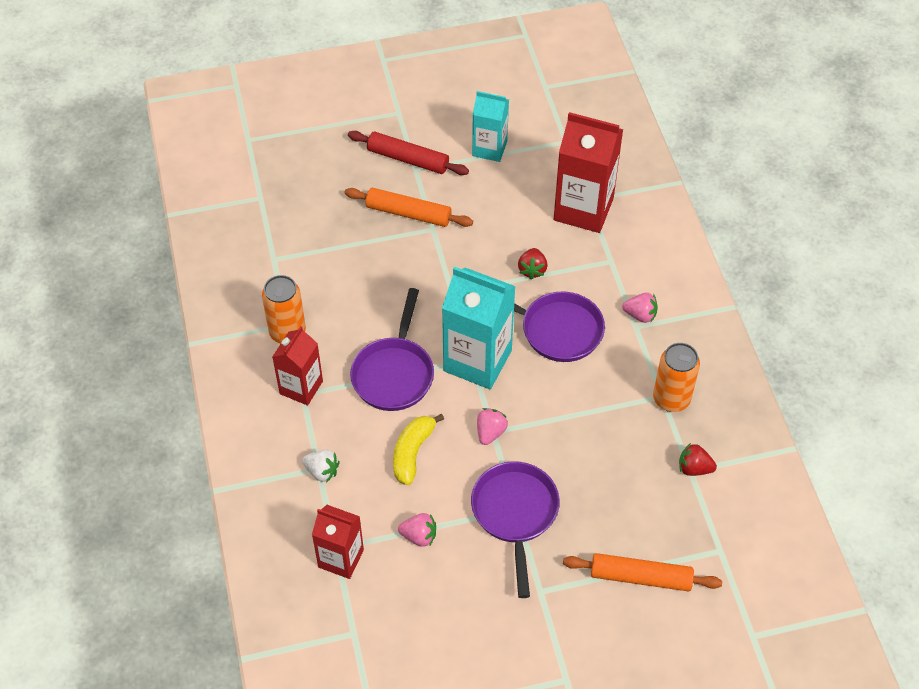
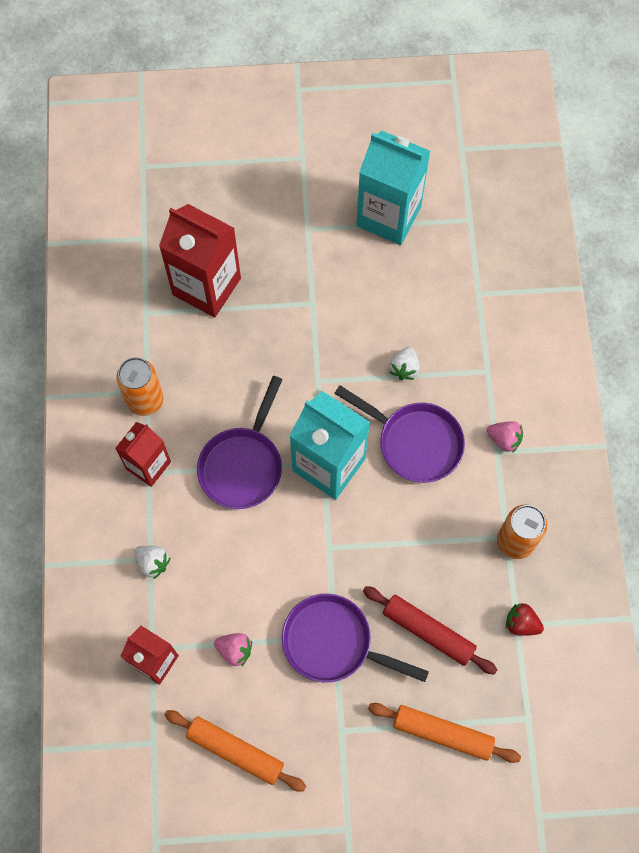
camera: 10 degrees right, 15 degrees up
(408, 159) = (302, 215): red rolling pin -> red rolling pin (428, 631)
(408, 213) = (291, 281): orange rolling pin -> orange rolling pin (235, 751)
(412, 453) = (245, 557): yellow banana -> none
(489, 148) = (388, 216): turquoise carton -> turquoise carton, size x1.63
(490, 432) = (326, 548): pink strawberry -> none
(515, 514) = (333, 642): purple pan -> purple pan turned 75 degrees counterclockwise
(532, 270) = (404, 368): red strawberry -> white strawberry
(583, 209) = (471, 304): red carton -> red carton (206, 286)

